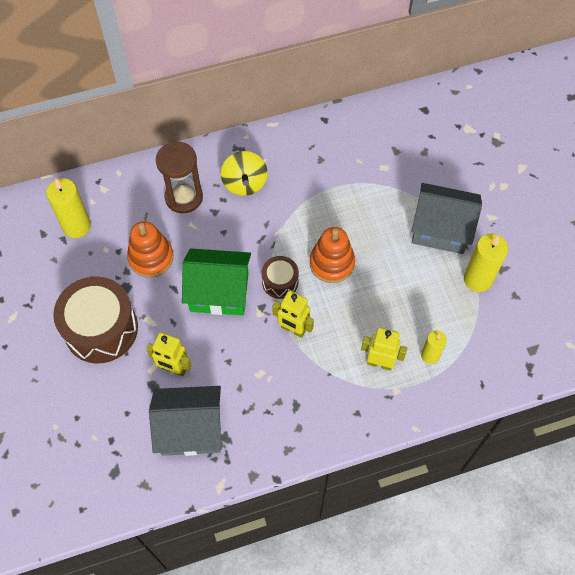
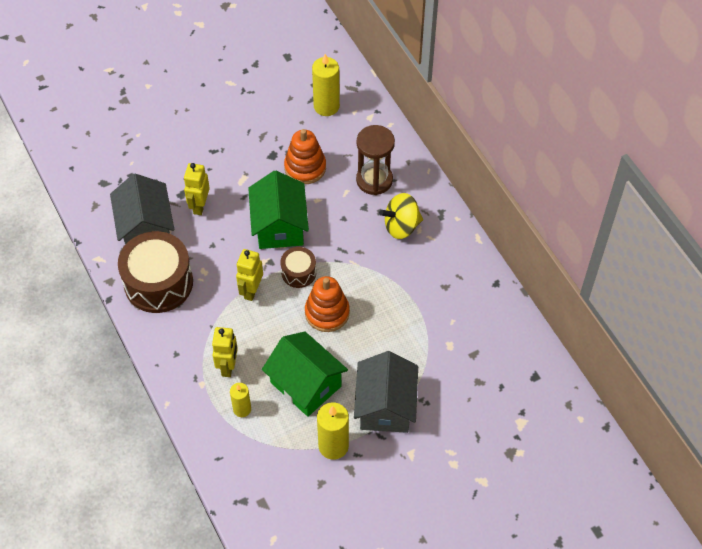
camera: 80 degrees right, 5 degrees down
(101, 329) = (229, 146): brown drum -> brown drum (158, 282)
(409, 294) = (305, 384): none -> green house

